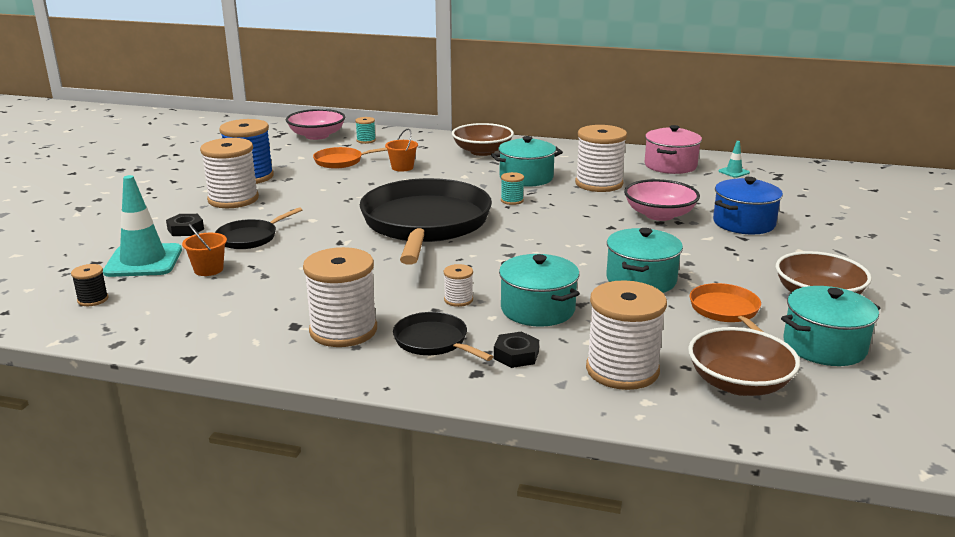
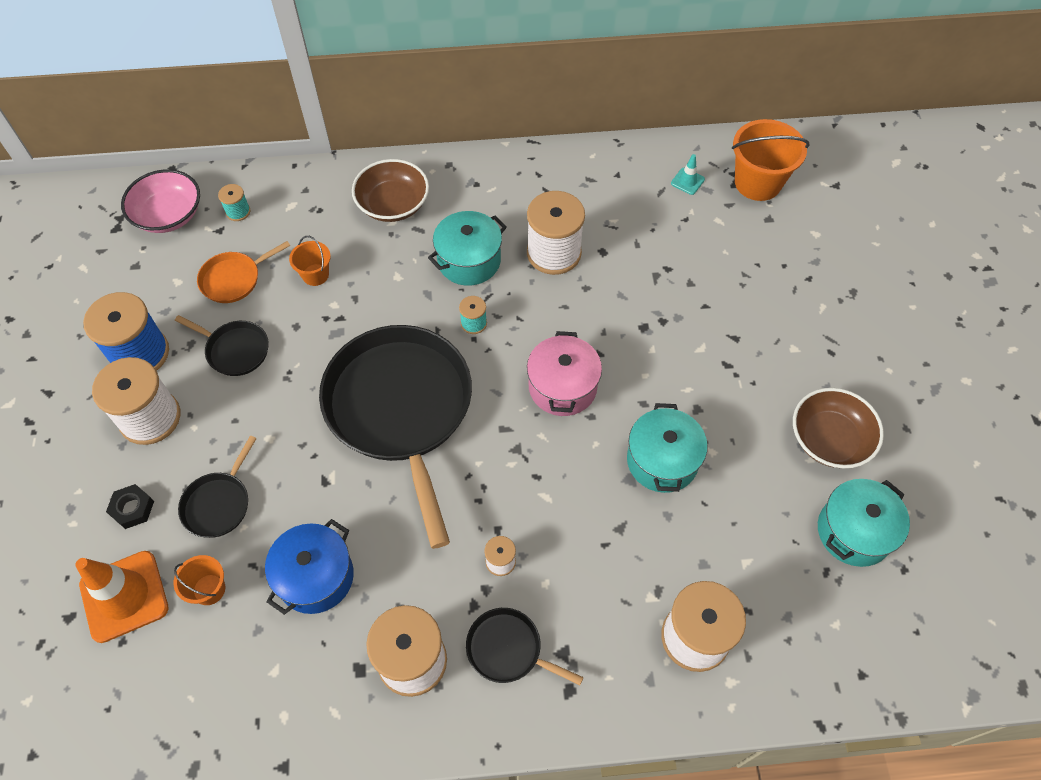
camera: 20 degrees left, 35 degrees up
(93, 299) = (115, 696): black spool -> none
(143, 261) = (124, 596): turquoise traffic cone -> orange traffic cone
(318, 185) = (235, 350): none -> black pan
(516, 355) = (593, 646): black nut -> none
(537, 309) = (583, 553): turquoise pot -> none
(659, 215) = (639, 310): pink bowl -> none
(670, 165) = (616, 183): pink pot -> pink pot (562, 387)
(725, 310) = (755, 495): orange pan -> none
(739, 383) = (798, 623): brown bowl -> none
(744, 223) = (727, 304): blue pot -> blue pot (315, 577)
(798, 180) = (757, 183): none -> orange bucket

